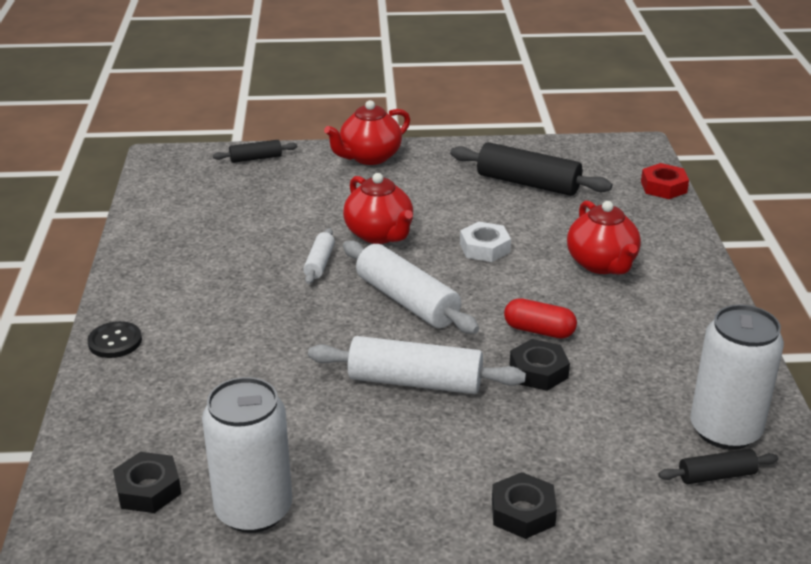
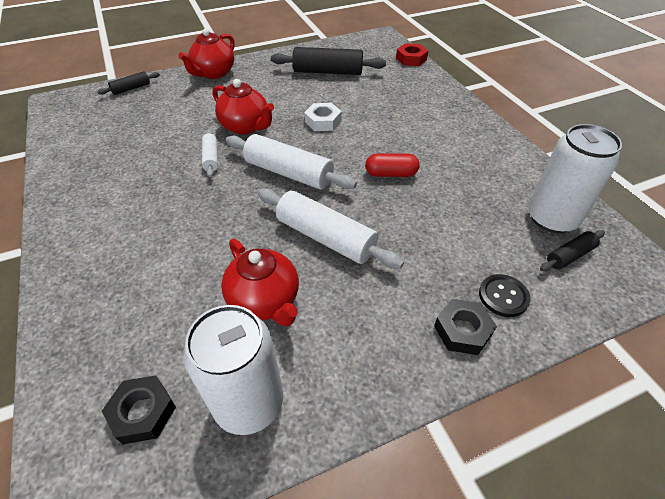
camera: 20 degrees left, 15 degrees up
(115, 341) = (64, 266): black button -> black button (503, 296)
(415, 381) = (326, 237): white rolling pin -> white rolling pin turned 45 degrees clockwise
(538, 371) = (408, 205): black nut -> none
(602, 264) = (404, 116): red teapot -> red teapot (265, 301)

